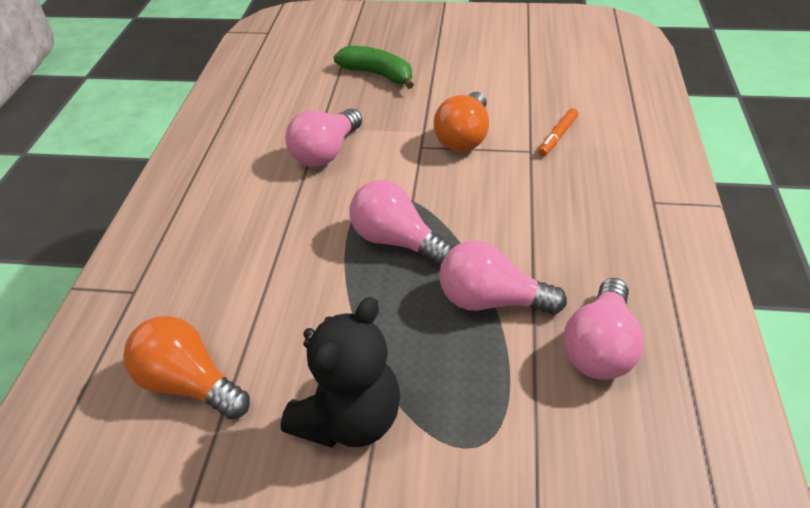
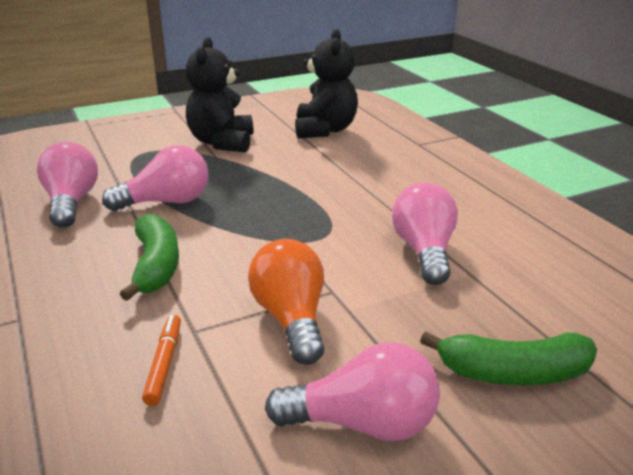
camera: 145 degrees right, 15 degrees down
(189, 383) = (325, 130): orange light bulb -> black teddy bear
(396, 241) = (273, 211): pink light bulb -> pink light bulb (363, 423)
(535, 214) = (156, 266): none -> green banana

